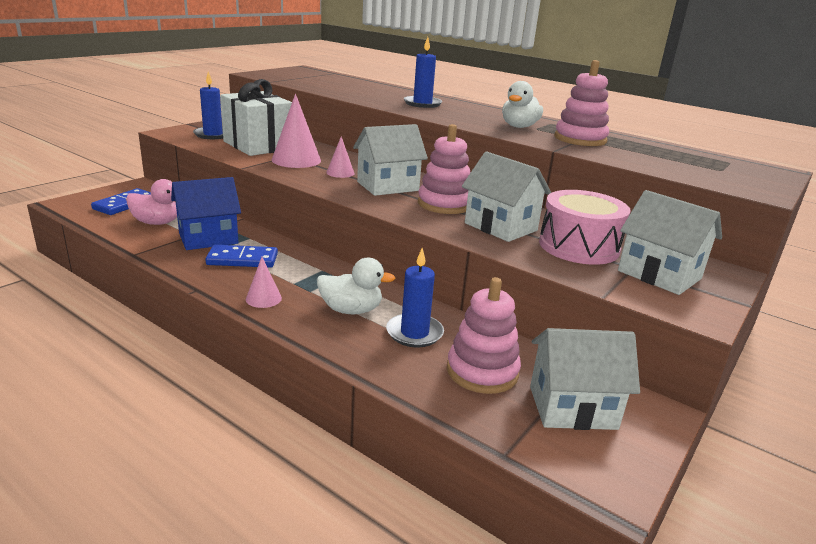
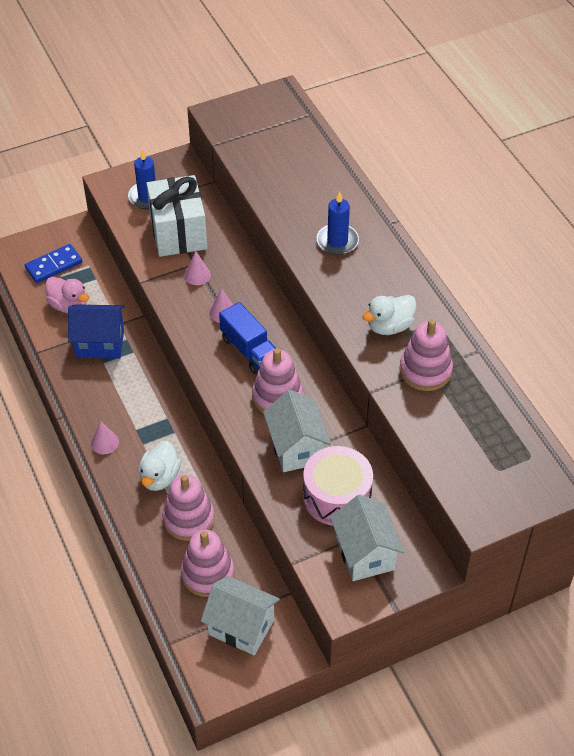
camera: 30 degrees right, 25 degrees up
(242, 259) = (113, 384): blue domino -> none
(296, 160) = (197, 275): pink cone -> pink cone, size x0.55
(351, 310) = (160, 477): white duck -> white duck turned 75 degrees clockwise
(387, 186) = (249, 350): white house -> blue truck
(414, 333) = (188, 519): blue candle -> pink stacking toy

